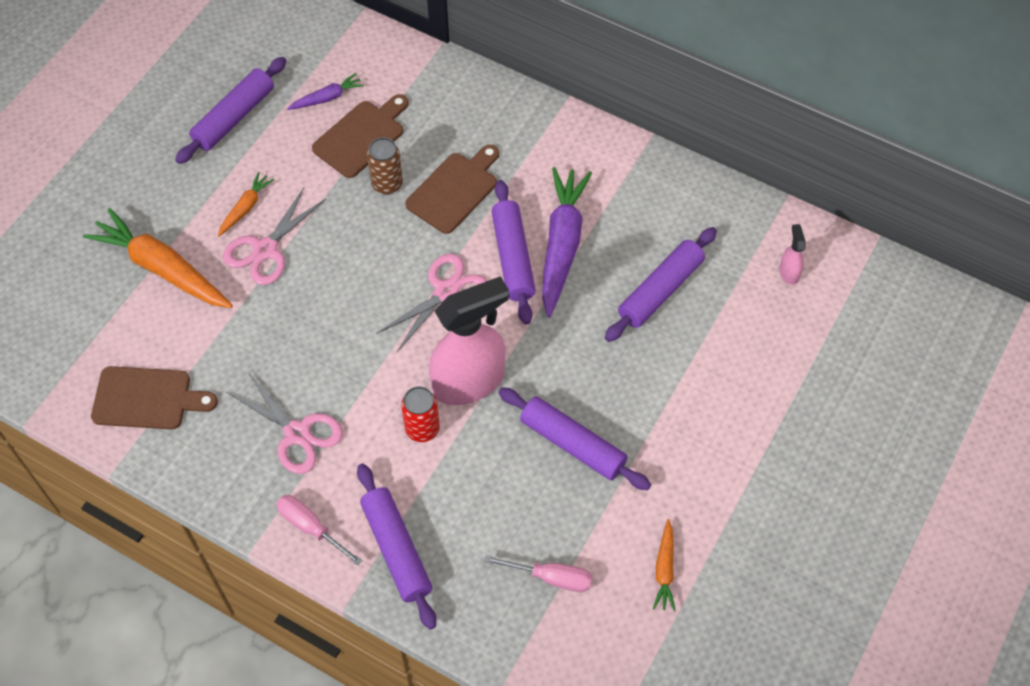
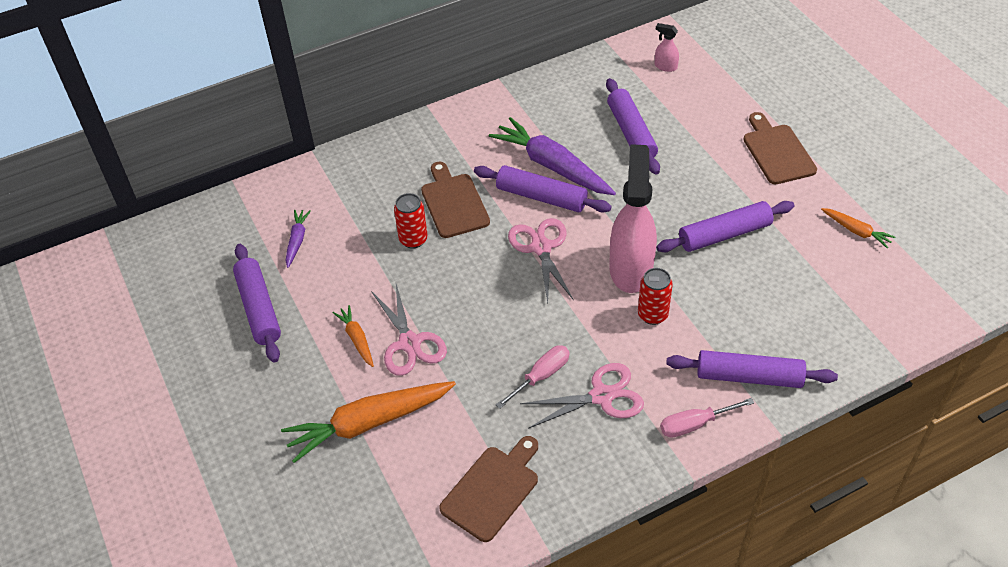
camera: 55 degrees left, 10 degrees down
(361, 136) = (354, 235): brown cutting board -> brown cutting board (777, 151)
(387, 184) = (413, 239): brown can -> red can
(551, 577) = (827, 295): pink screwdriver -> pink screwdriver (541, 376)

